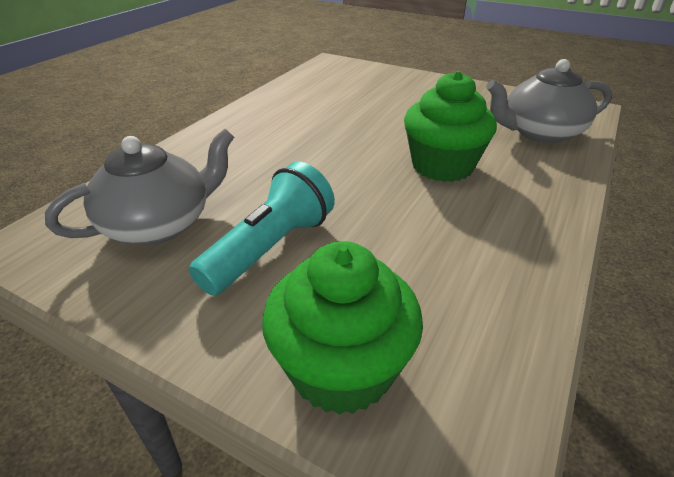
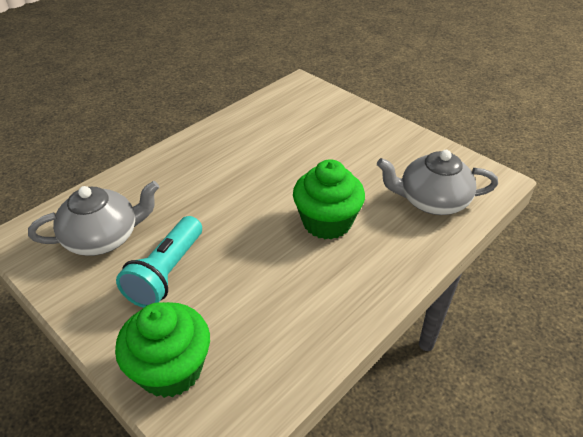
camera: 15 degrees right, 5 degrees up
(270, 248) = (166, 273): turquoise flashlight -> turquoise flashlight turned 150 degrees clockwise

